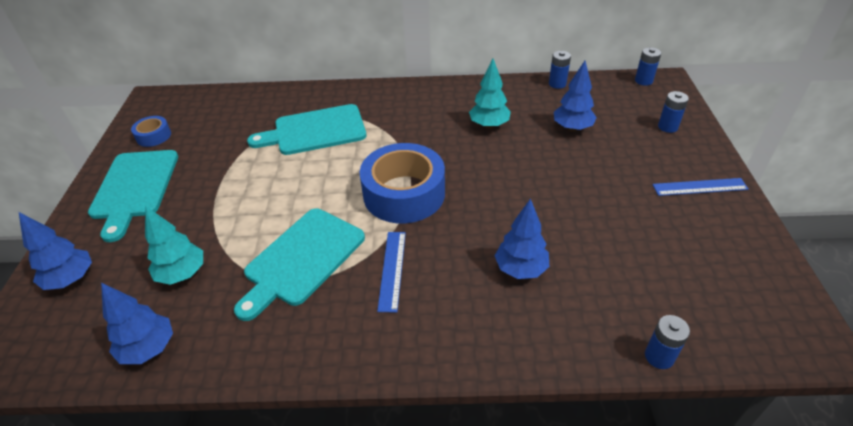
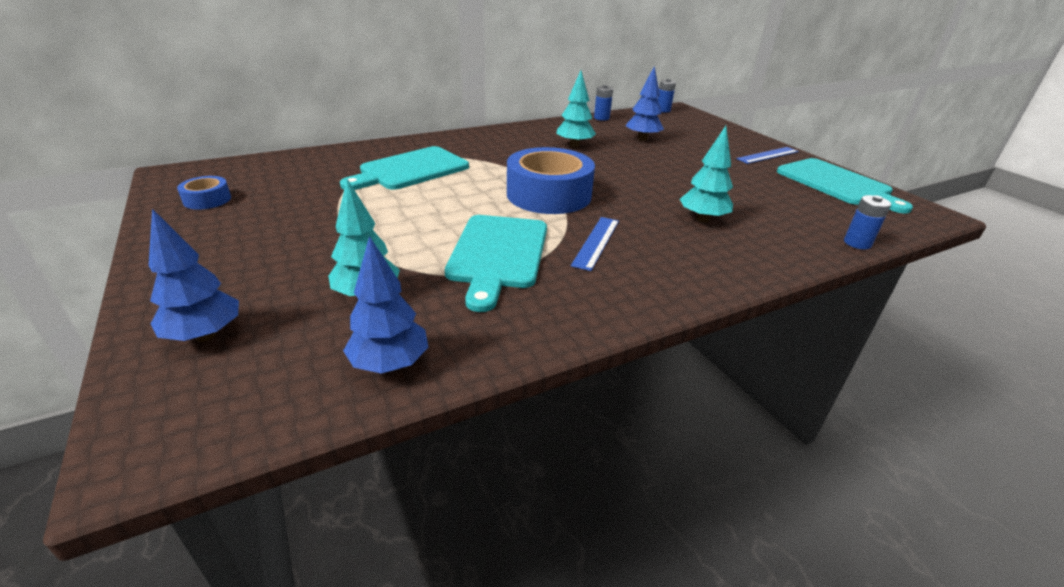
camera: 30 degrees left, 10 degrees down
(134, 188) = (223, 242): turquoise cutting board -> turquoise cutting board (837, 184)
(392, 270) = (596, 242): blue ruler -> blue ruler turned 45 degrees clockwise
(520, 269) = (702, 219): blue tree -> turquoise tree
(667, 127) = (708, 130): blue battery -> none

